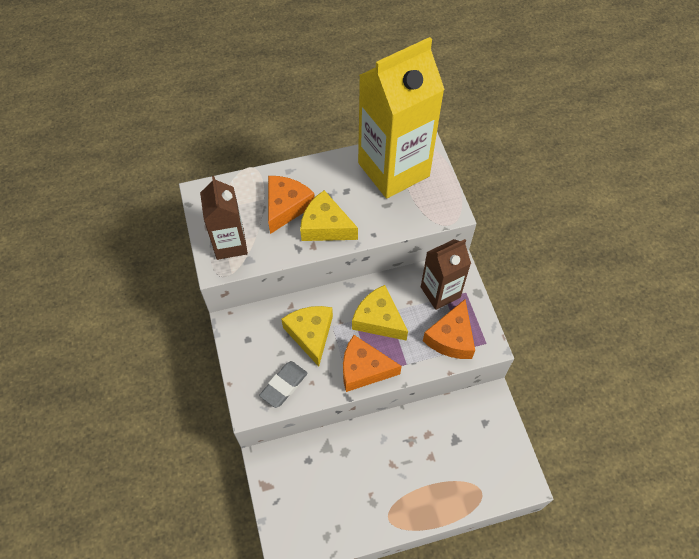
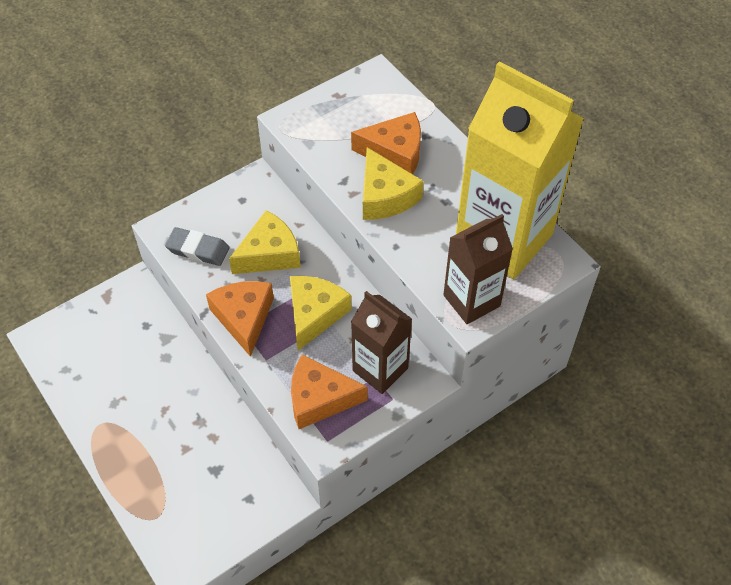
camera: 70 degrees right, 5 degrees down
(230, 244) = (322, 120): brown carton -> brown carton (471, 300)
(325, 226) = (385, 196): yellow cheese -> yellow cheese turned 150 degrees clockwise

